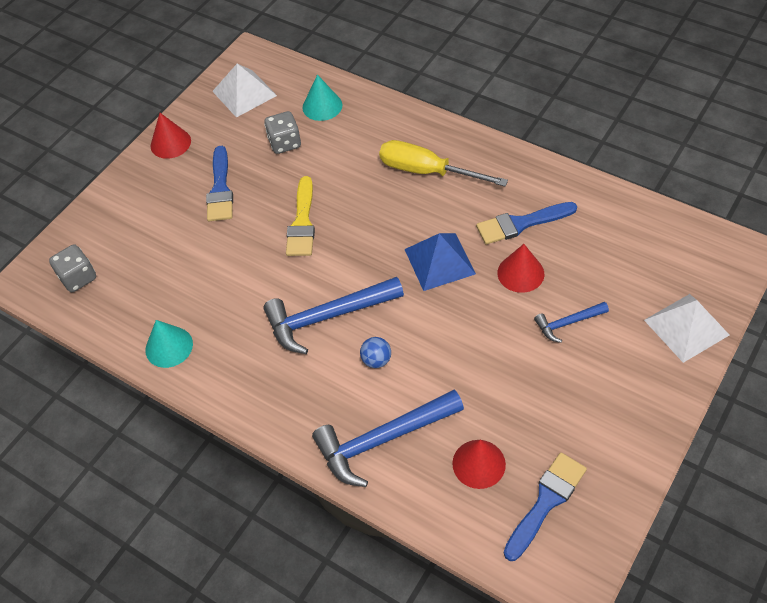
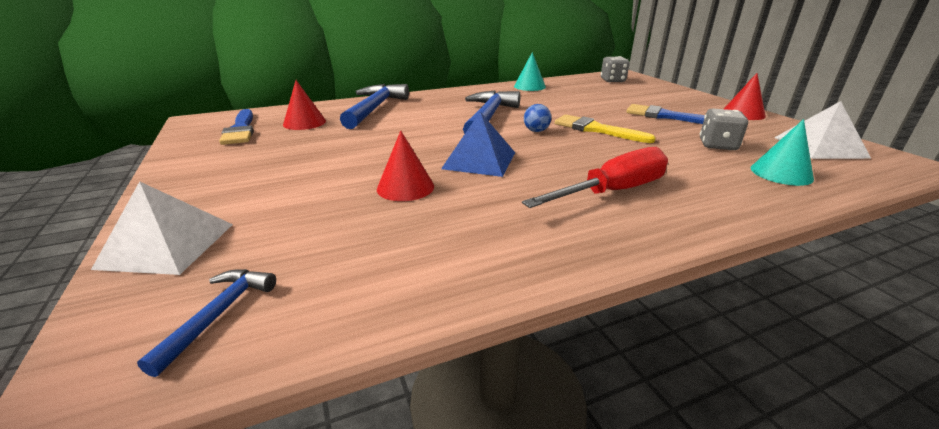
camera: 120 degrees right, 25 degrees down
(376, 360) = (429, 119): blue ball -> blue ball (536, 131)
(427, 171) = (612, 192): yellow screwdriver -> red screwdriver
(521, 224) = (464, 212): blue brush -> none
(567, 323) = (317, 186): blue hammer -> blue hammer (219, 314)

